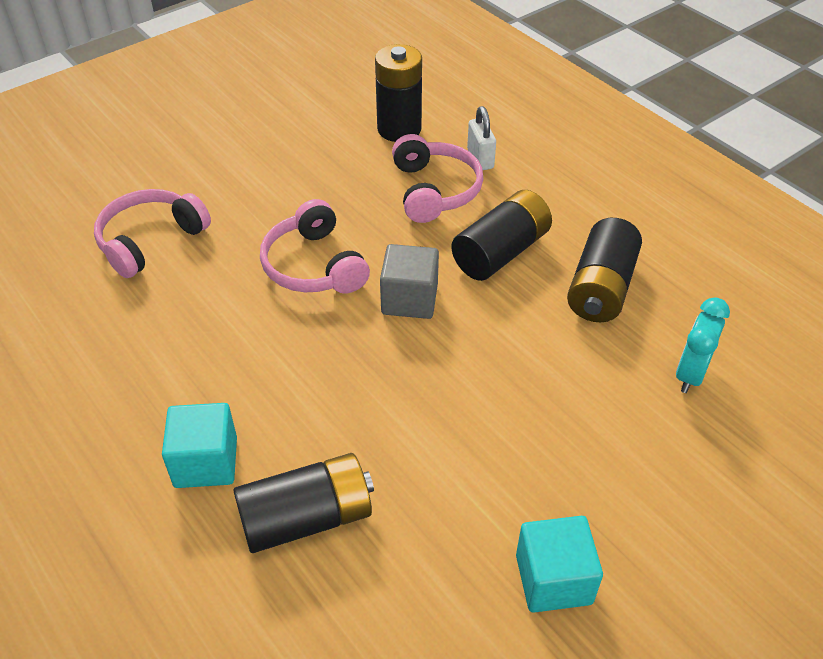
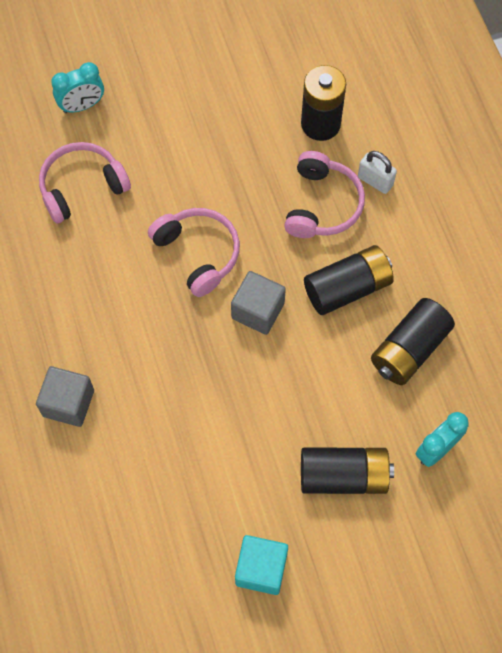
camera: 20 degrees right, 20 degrees up
(127, 173) = (82, 106): none -> turquoise clock
(206, 462) = (68, 403): turquoise cube -> grey cube
(307, 518) = (121, 469): black battery -> black battery (343, 476)
(314, 266) = (198, 253): pink headphones -> pink headphones turned 150 degrees clockwise
(480, 159) = (375, 181): white padlock -> white padlock turned 60 degrees counterclockwise

